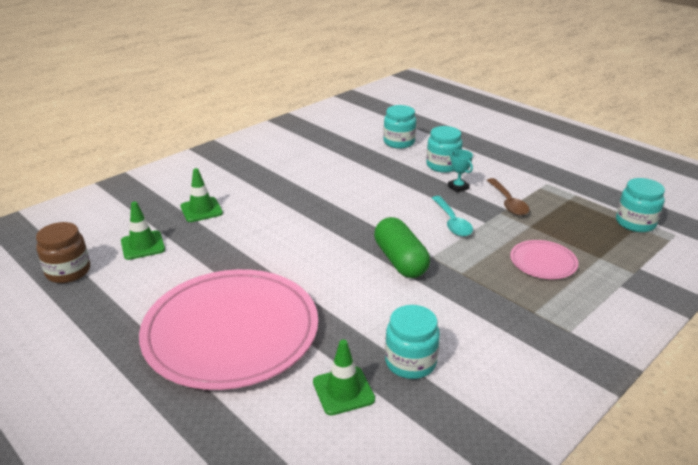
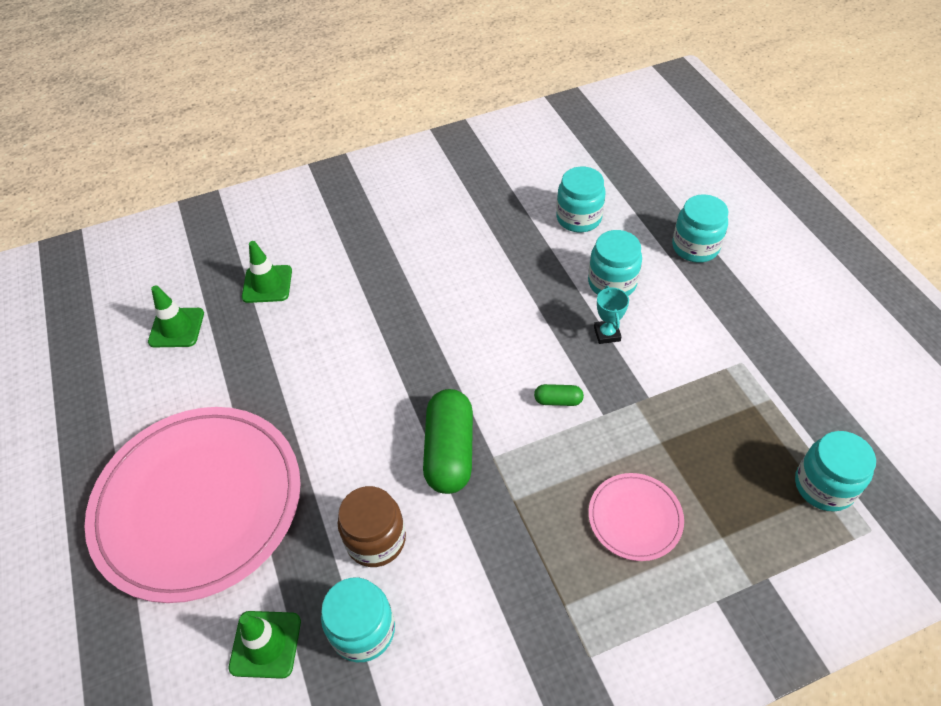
camera: 25 degrees right, 20 degrees up
(68, 271) = (85, 347): brown jar -> brown jar (376, 540)
(452, 222) = (558, 400): turquoise spoon -> green capsule
(480, 142) = (695, 247): none -> turquoise jar
(508, 202) = (659, 385): brown spoon -> none

